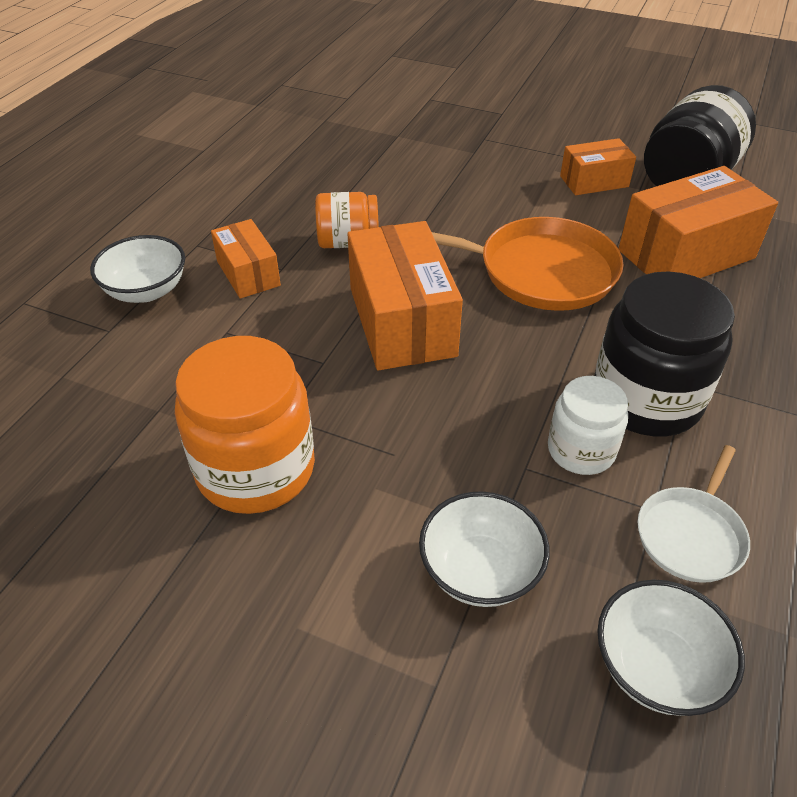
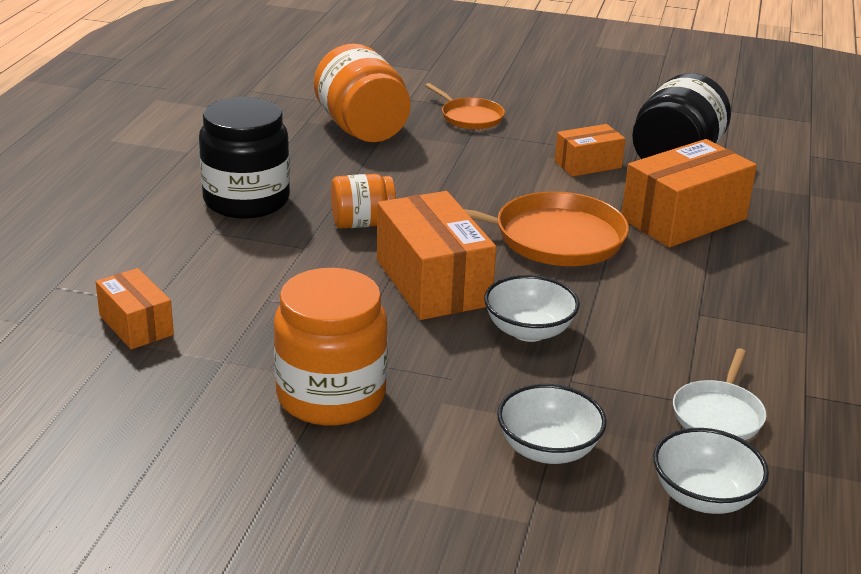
camera: 10 degrees left, 15 degrees down
(146, 290) = (176, 271): white bowl -> white bowl (529, 331)
(248, 273) = (272, 252): orange box -> orange box (136, 325)
(376, 131) = (362, 129): none -> orange jar
(484, 121) = (469, 117): none -> orange pan
(581, 450) = (616, 365): white jar -> none
(646, 399) = (666, 327): black jar -> black jar (246, 200)

